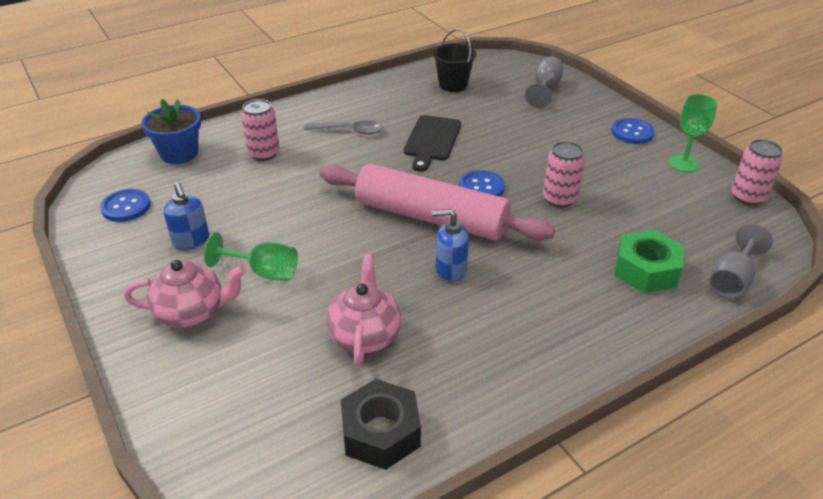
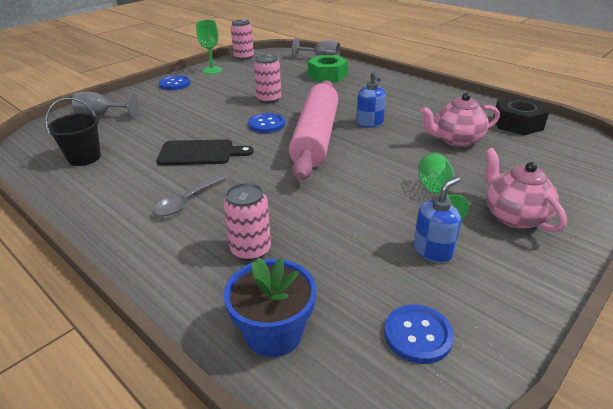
camera: 105 degrees left, 5 degrees down
(349, 131) = (188, 200): grey spoon -> grey spoon turned 135 degrees counterclockwise

